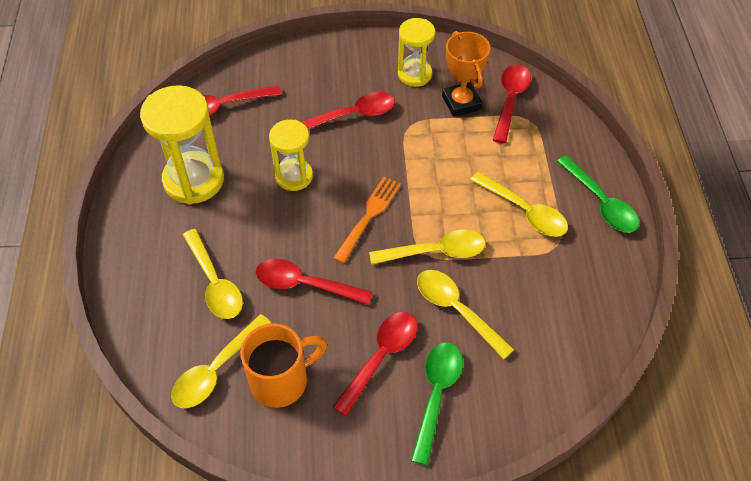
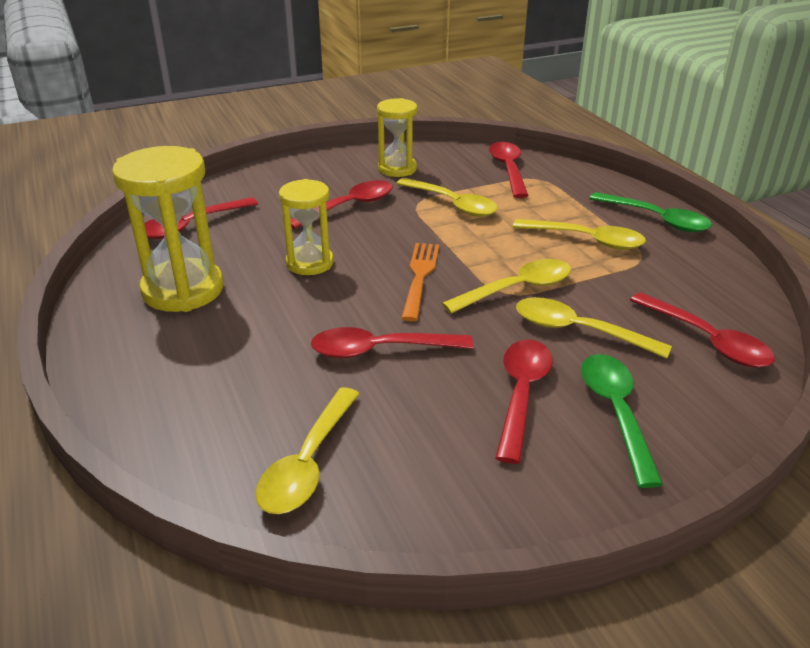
camera: 20 degrees left, 20 degrees down
(215, 283) = (259, 375): yellow spoon -> yellow spoon (452, 204)
(281, 381) = (406, 451): orange mug -> none
(461, 102) = (460, 179): orange trophy -> none
(548, 350) = (707, 340): none -> red spoon

